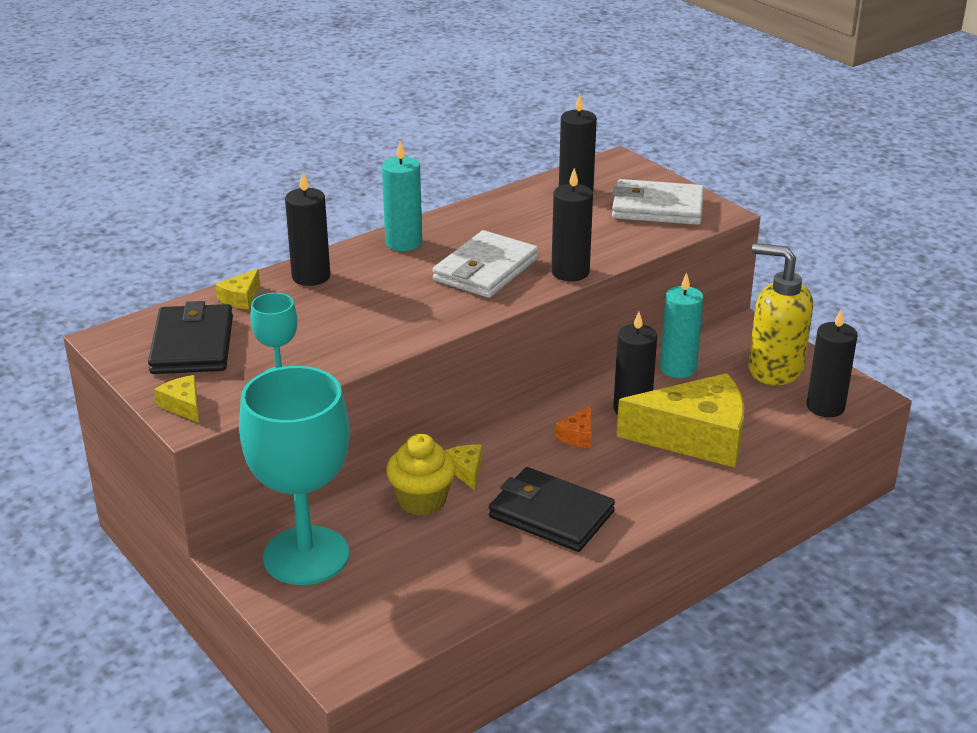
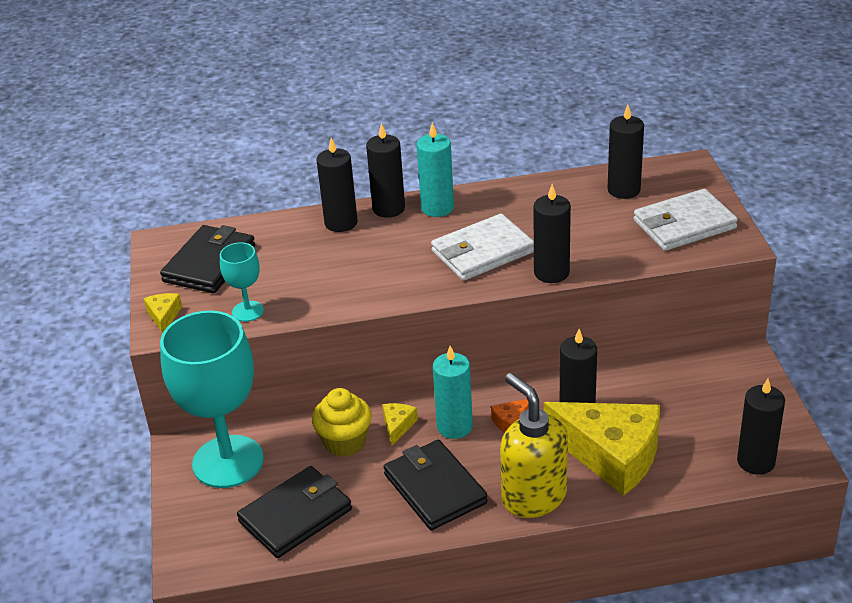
camera: 30 degrees right, 5 degrees up
(241, 298) = (275, 229): yellow cheese -> none
(352, 253) = (388, 208): none -> black candle
(425, 582) = (295, 515): none -> black wallet
(657, 208) = (684, 224): white wallet -> white wallet turned 60 degrees counterclockwise
(678, 368) = (648, 382): turquoise candle -> turquoise candle (454, 426)
(774, 369) = (737, 409): yellow soap dispenser -> yellow soap dispenser (533, 497)

